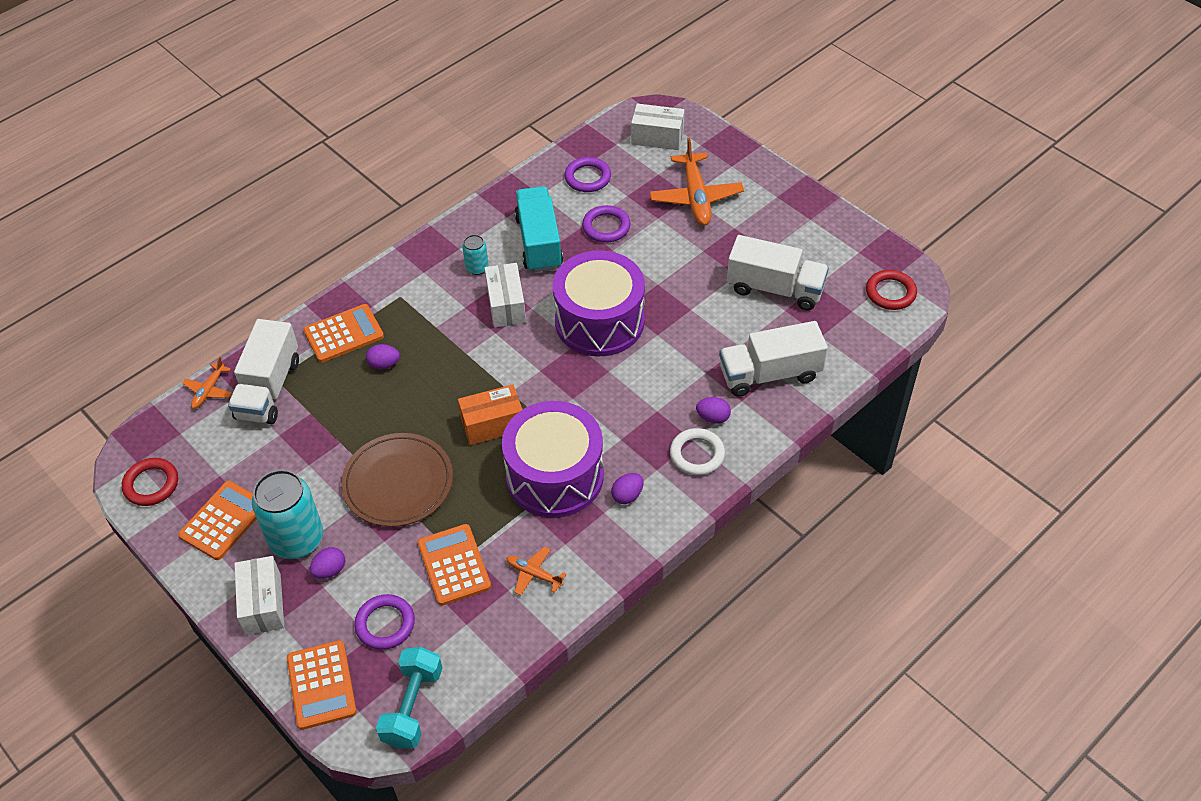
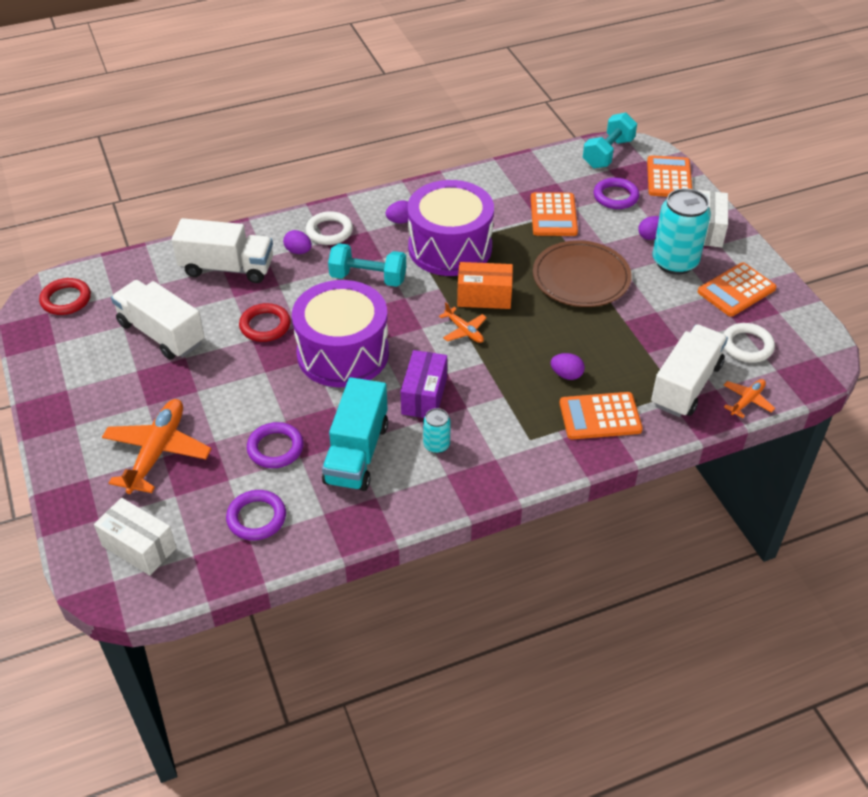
camera: 160 degrees left, 5 degrees down
(151, 484) = (802, 334): red ring -> red ring (265, 325)
(210, 452) = (747, 346): none -> white ring
(506, 305) = (424, 396): white box -> purple box
(534, 574) = (496, 195): orange plane -> orange plane (464, 330)
(621, 408) = (368, 278): none -> turquoise dumbbell

